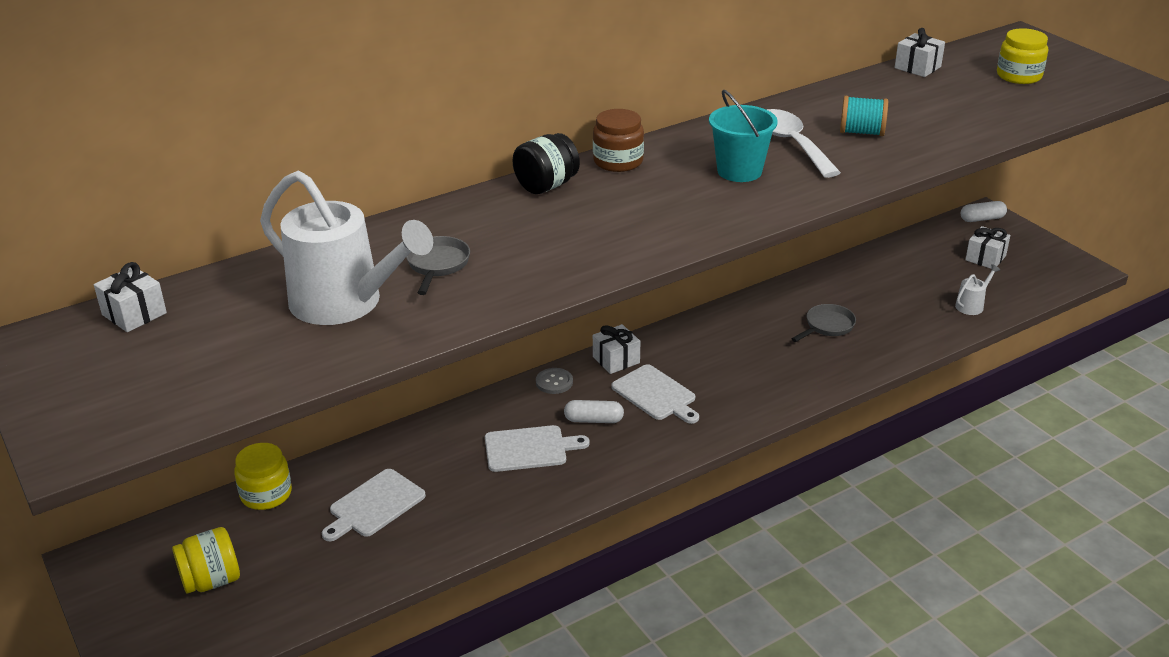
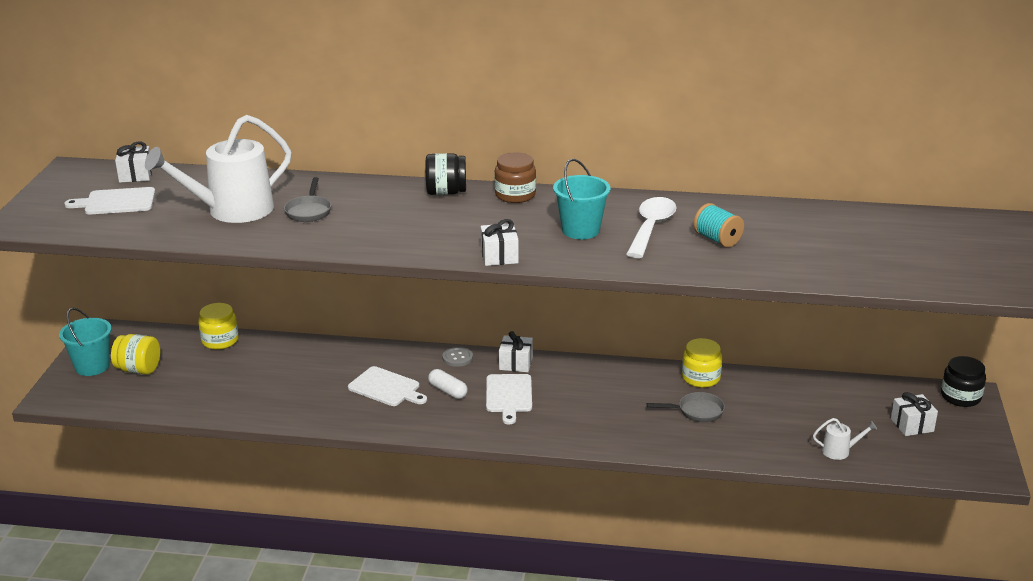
camera: 40 degrees right, 5 degrees down
(141, 610) = (92, 366): none -> turquoise bucket
(345, 303) = (232, 210): white watering can -> white watering can turned 75 degrees clockwise
(374, 505) = (262, 374): white cutting board -> white cutting board (116, 202)
(437, 265) = (309, 211): grey pan -> grey pan turned 135 degrees clockwise
(917, 67) = (857, 213): white gift -> white gift (499, 256)
(982, 219) = (960, 397): white capsule -> black jar
(1019, 76) = (933, 249): yellow jar -> yellow jar (700, 378)

